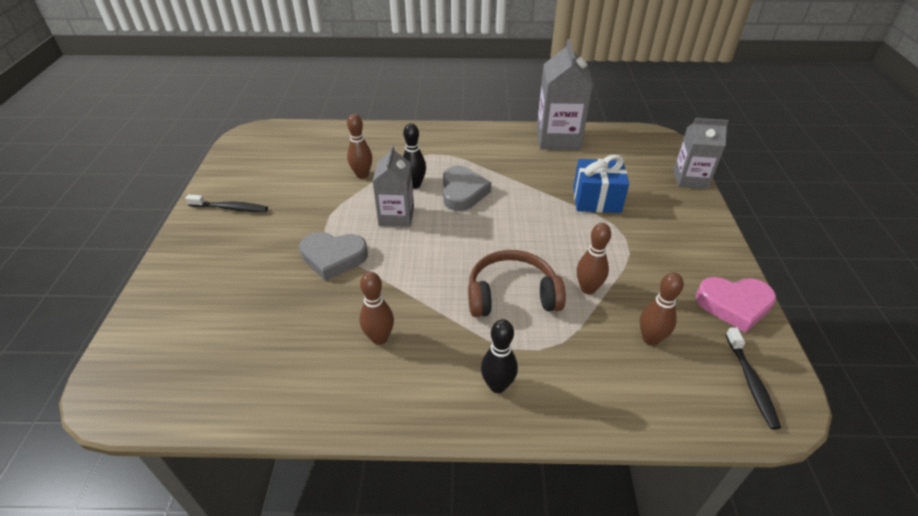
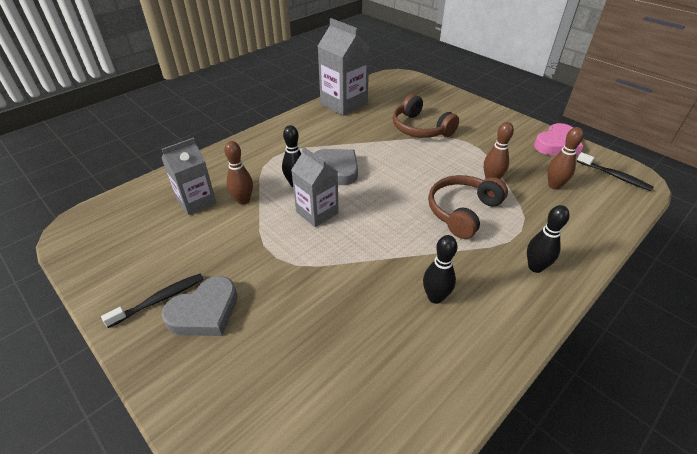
camera: 45 degrees left, 0 degrees up
(333, 258) = (318, 271): grey heart -> grey heart (205, 312)
(379, 338) = (435, 297): brown bowling pin -> black bowling pin
(596, 200) = (420, 128): blue gift -> brown headphones
(690, 179) = (446, 91): grey carton -> grey carton (196, 201)

